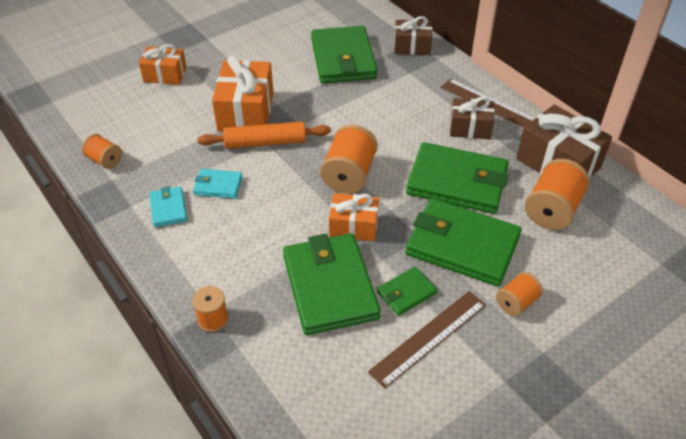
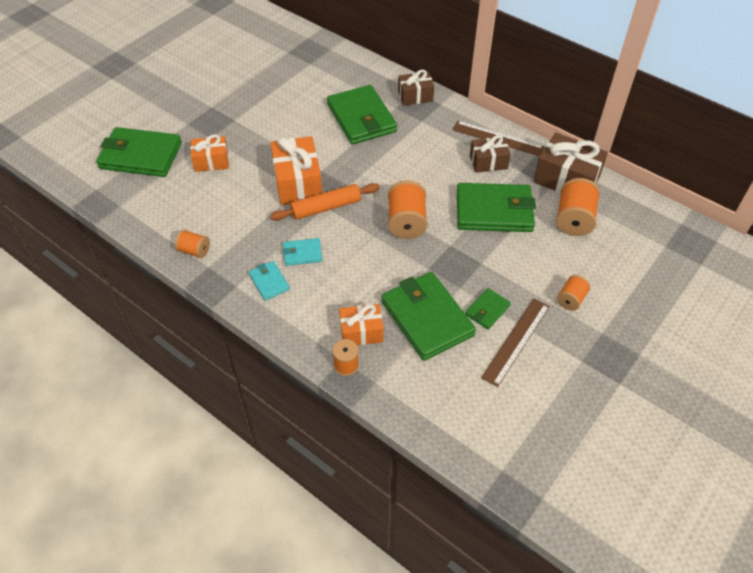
camera: 15 degrees left, 5 degrees up
(353, 226) = (426, 265): orange gift -> orange gift (361, 332)
(462, 245) = (516, 263): green wallet -> green wallet (140, 155)

